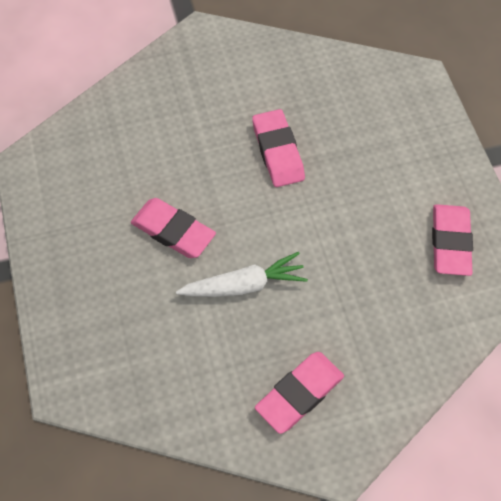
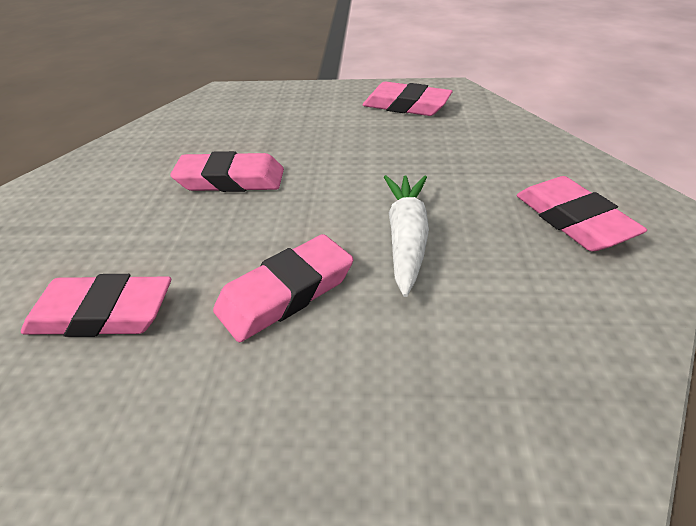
camera: 70 degrees left, 20 degrees down
(133, 148) = (102, 313): none -> pink eraser

